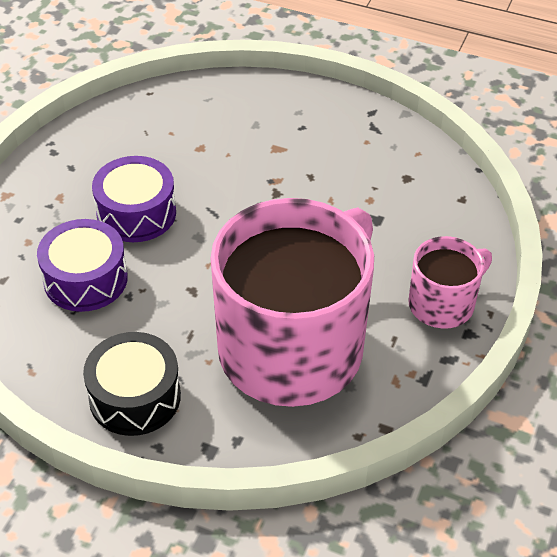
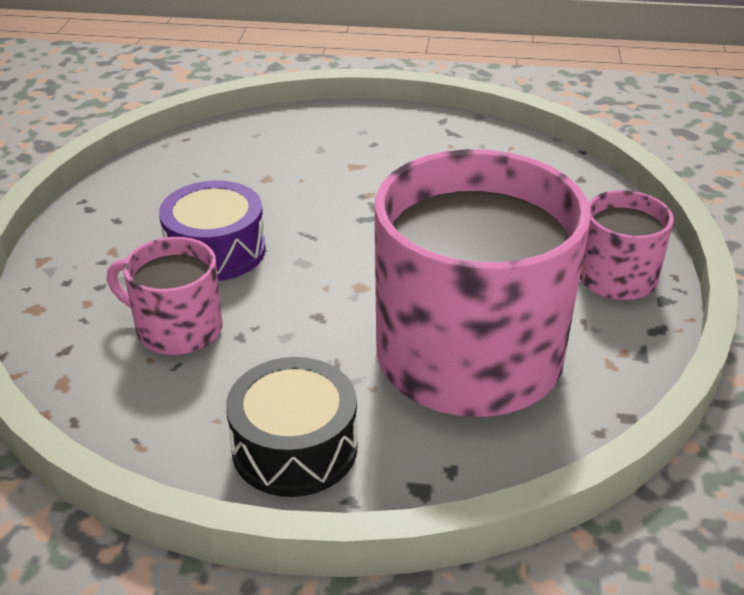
camera: 15 degrees left, 10 degrees down
(85, 279) = (177, 329): purple drum -> pink mug

